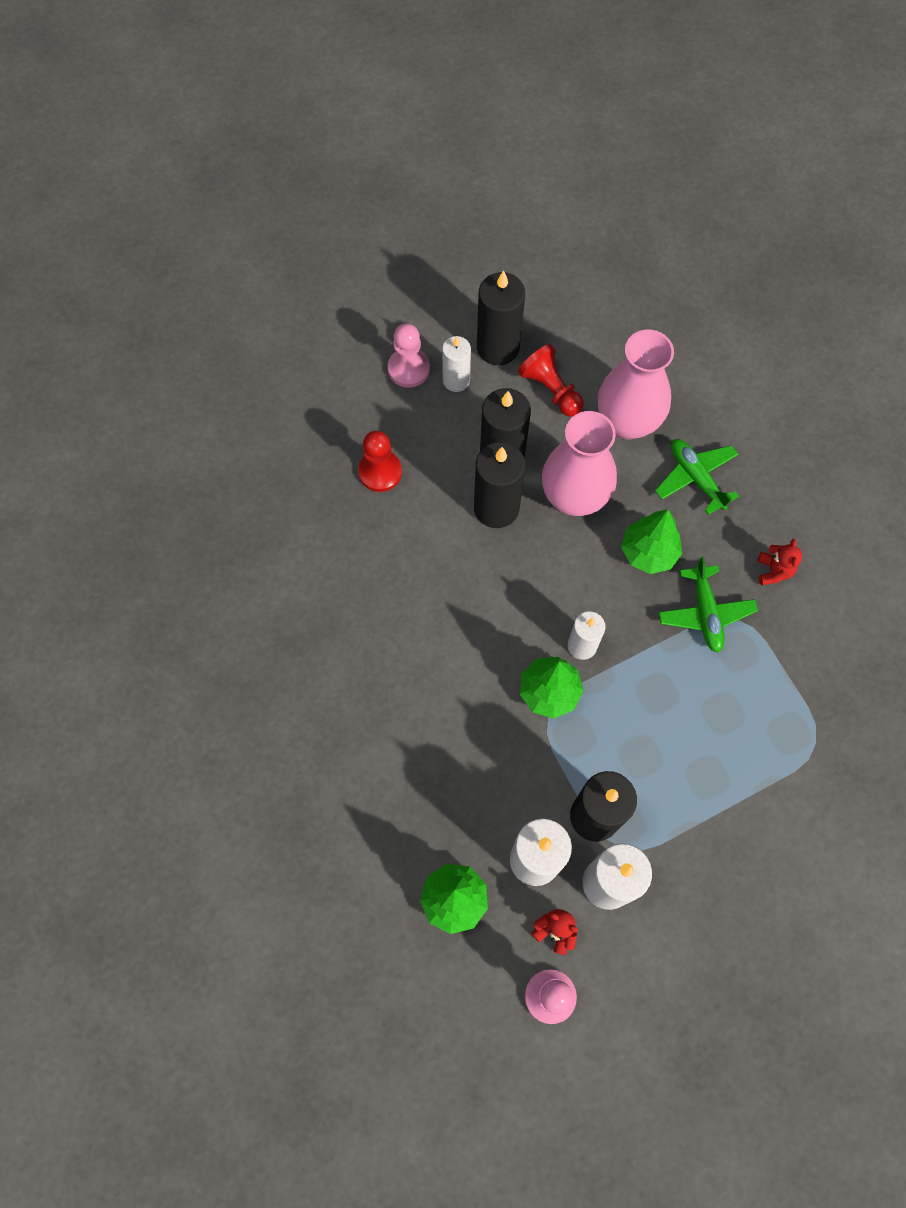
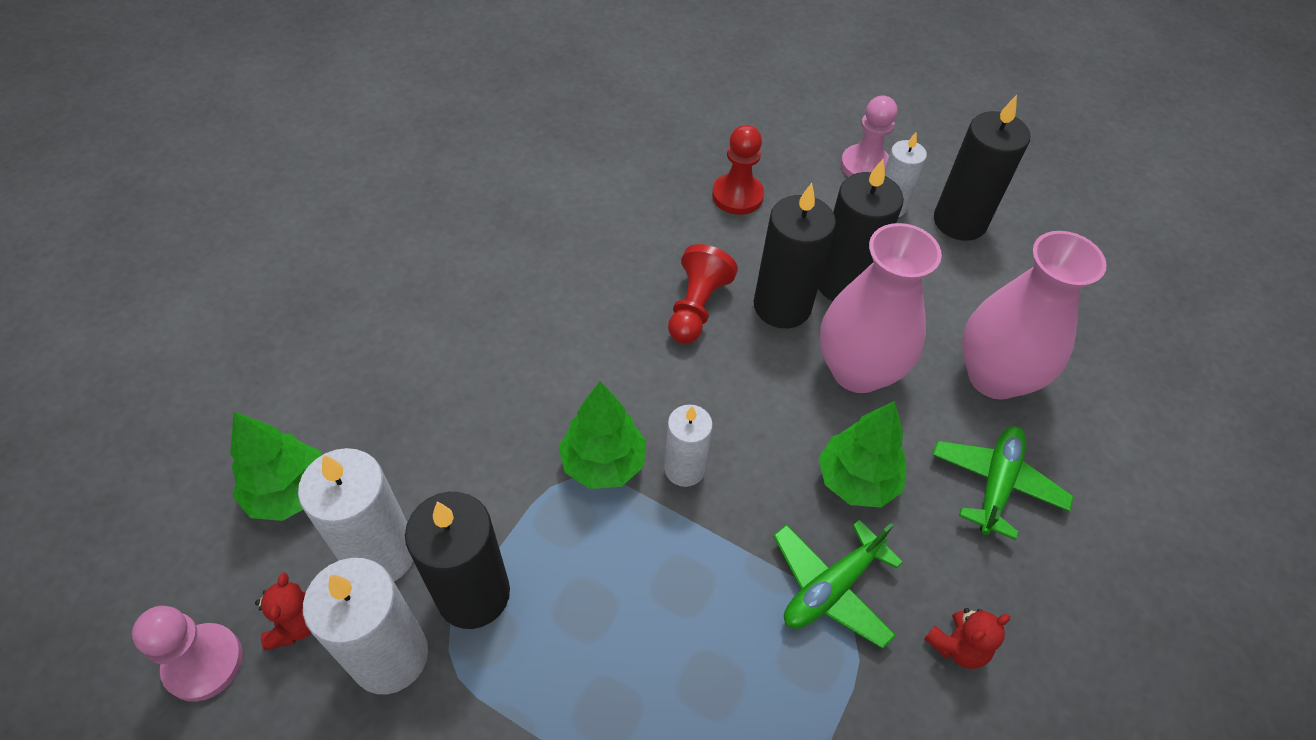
camera: 55 degrees right, 15 degrees down
(551, 389) = (960, 288): red pawn -> red pawn (696, 307)

